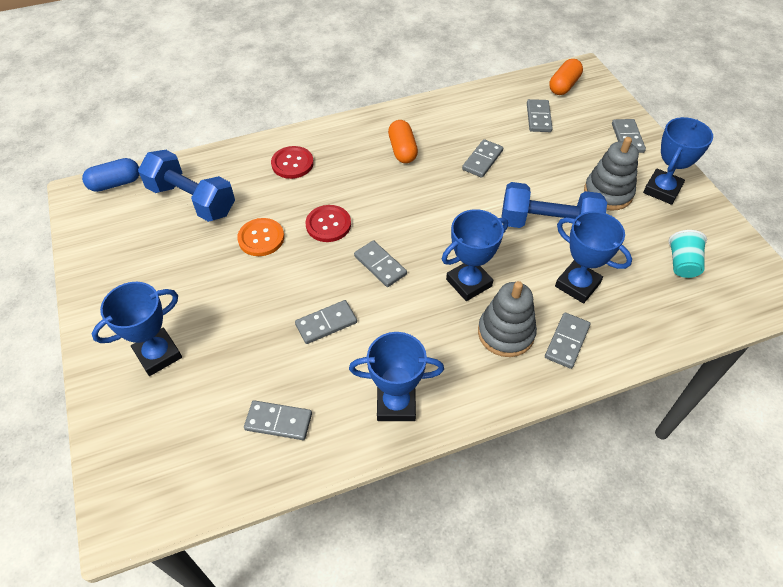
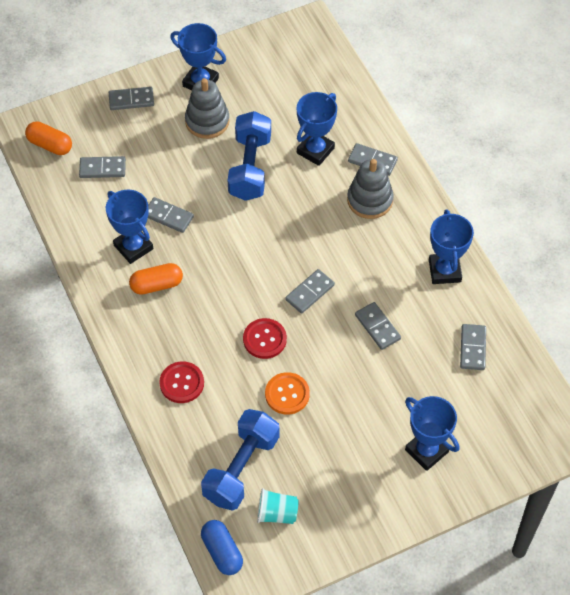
camera: 95 degrees left, 5 degrees up
(469, 283) = (322, 225): blue trophy -> blue trophy (133, 247)
(682, 264) = (285, 79): turquoise cup -> turquoise cup (277, 513)

